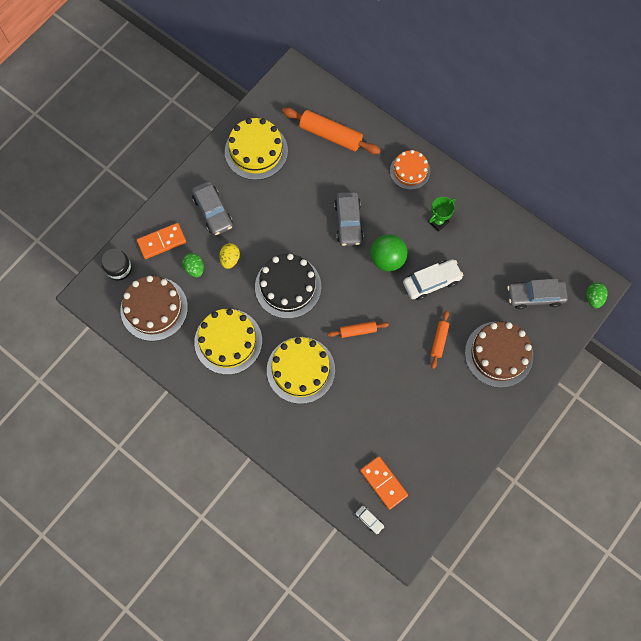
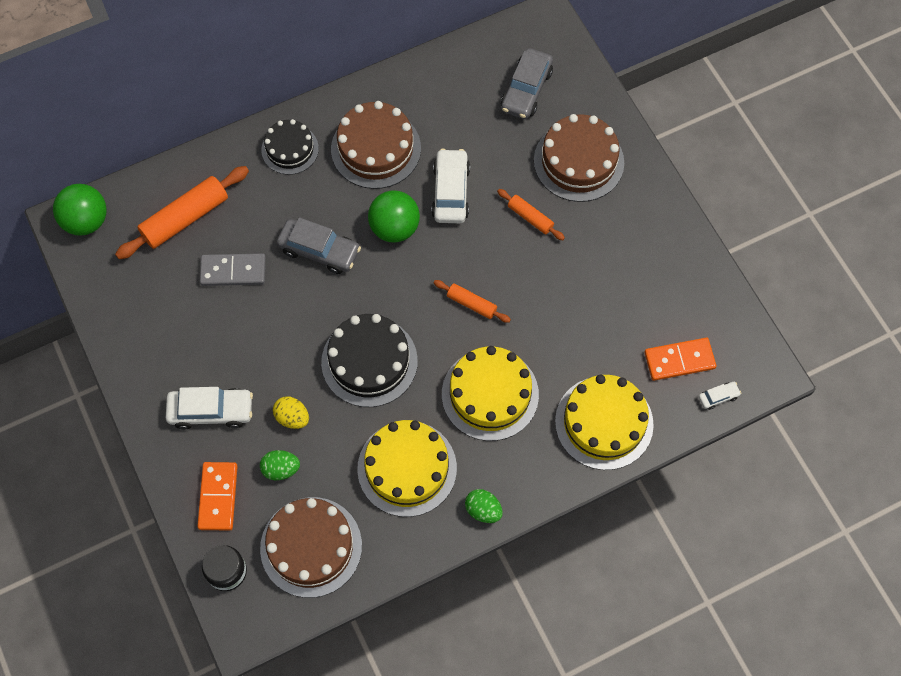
camera: 65 degrees left, 5 degrees down
(213, 212) = (211, 411): grey car -> white car
(256, 151) = (154, 319): yellow cake -> yellow cake (604, 422)
(300, 82) = (86, 221): none -> green ball
(309, 179) = (233, 271): none -> grey domino
(358, 331) = (471, 304): orange rolling pin -> orange rolling pin turned 75 degrees counterclockwise
(410, 171) = (290, 149): orange cake -> black cake
(438, 222) = (376, 149): green trophy -> brown cake
(593, 298) = (559, 32): green egg -> green egg (483, 510)

